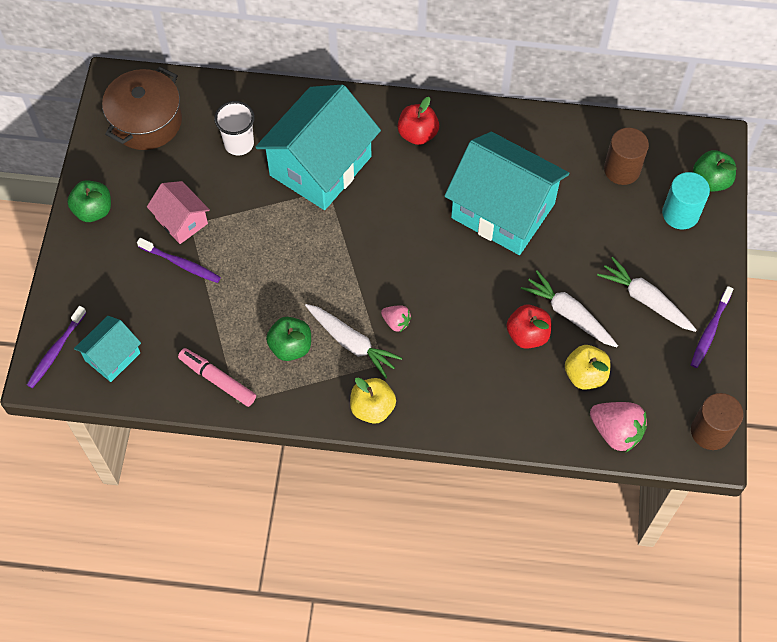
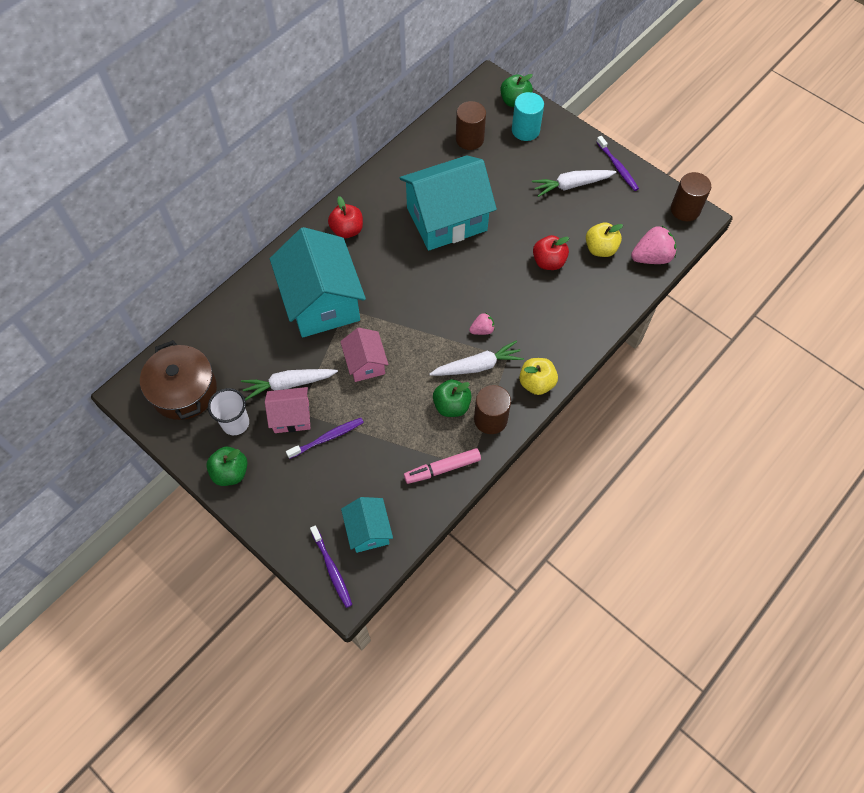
camera: 55 degrees left, 0 degrees up
(239, 144) = (259, 341): white cup -> white cup (235, 423)
(282, 245) = (365, 363): none -> pink house
(301, 390) = (490, 419): none -> brown cylinder
(569, 314) = (551, 230): white carrot -> white carrot (288, 384)

